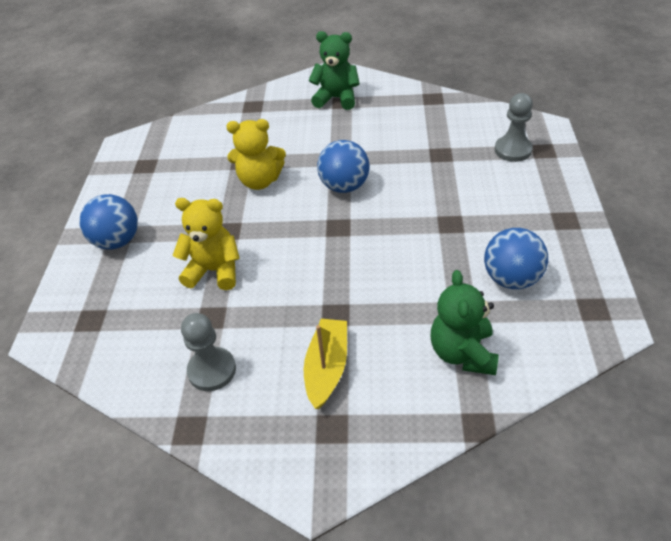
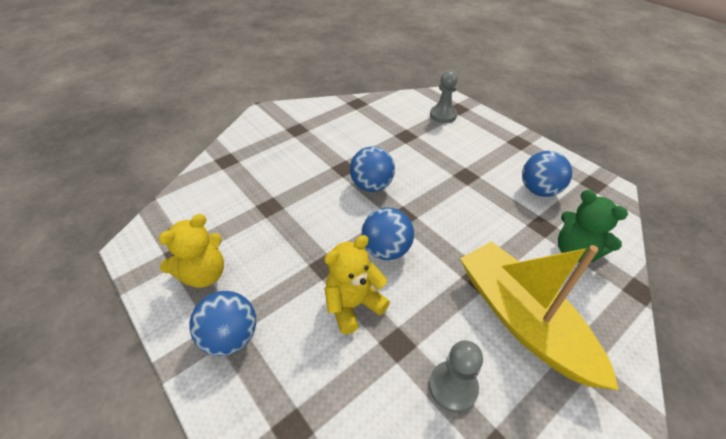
camera: 45 degrees left, 0 degrees up
(260, 181) = (303, 214): yellow teddy bear -> yellow teddy bear (204, 274)
(288, 246) = (386, 250): none -> blue ball
(327, 368) = (522, 320): yellow boat -> yellow boat, size x1.84
(336, 98) = (290, 128): green teddy bear -> none

